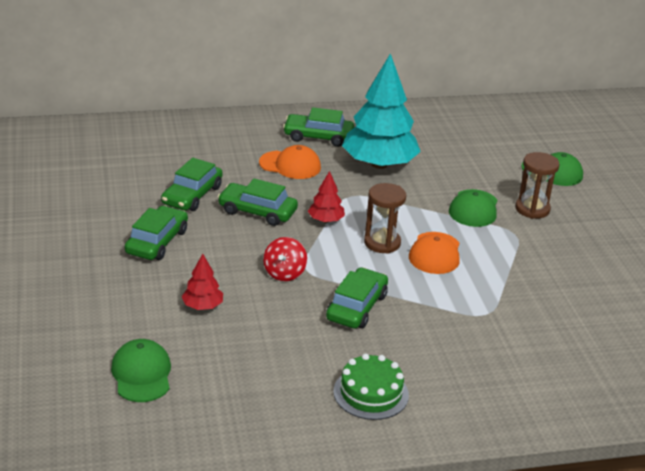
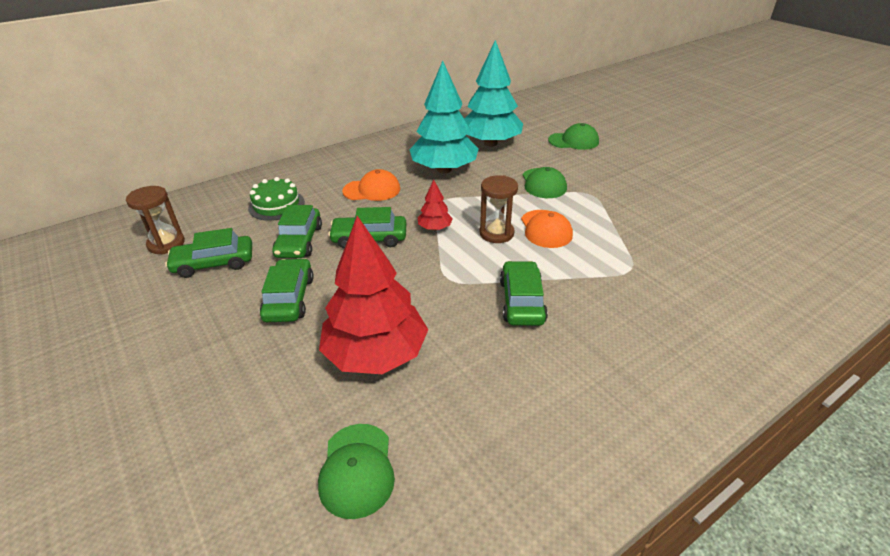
camera: 20 degrees left, 5 degrees up
(142, 374) = (357, 470): green cap -> green cap turned 150 degrees counterclockwise
(203, 306) = (376, 354): red tree -> red tree, size x2.27
(284, 273) = (433, 290): red spinning top -> none
(318, 137) = (380, 161): green car -> green car (214, 263)
(371, 393) = (606, 391): green cake -> green cake (276, 205)
(453, 148) = (490, 143): none -> turquoise tree
(532, 209) = (585, 171): brown hourglass -> brown hourglass (166, 244)

